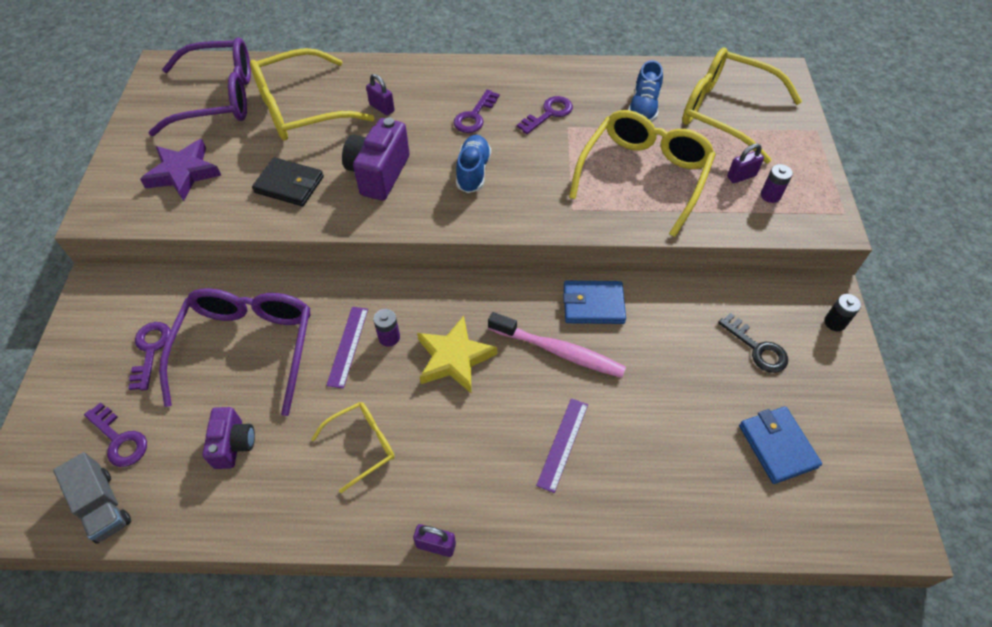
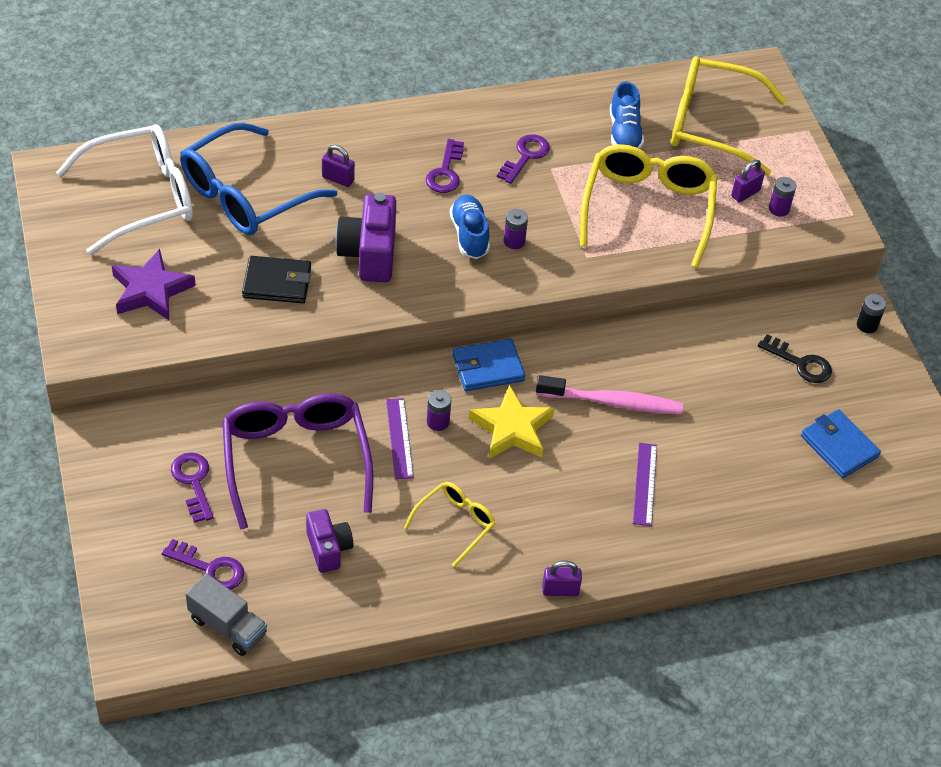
camera: 20 degrees left, 5 degrees down
(219, 98) = (142, 197): purple glasses -> white glasses
(301, 109) = (245, 195): yellow glasses -> blue glasses
(510, 184) = (514, 241): none -> purple battery
(593, 304) = (631, 351): blue wallet -> blue wallet (488, 368)

